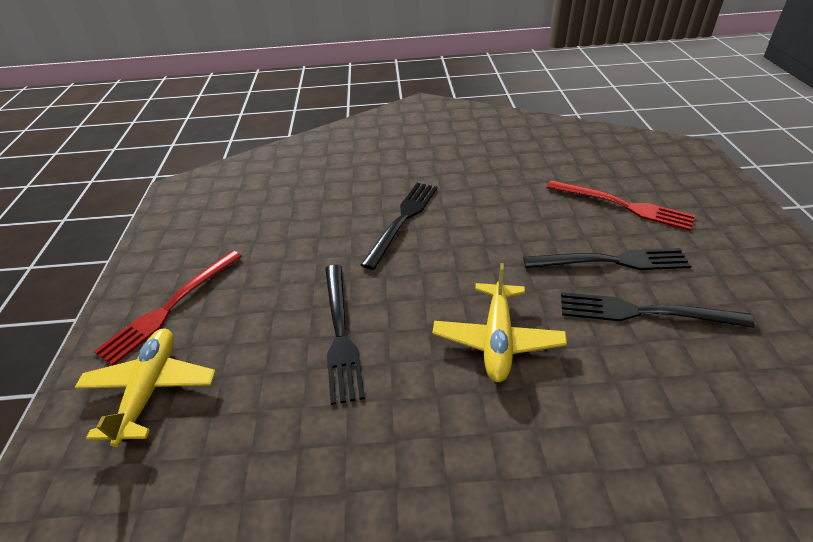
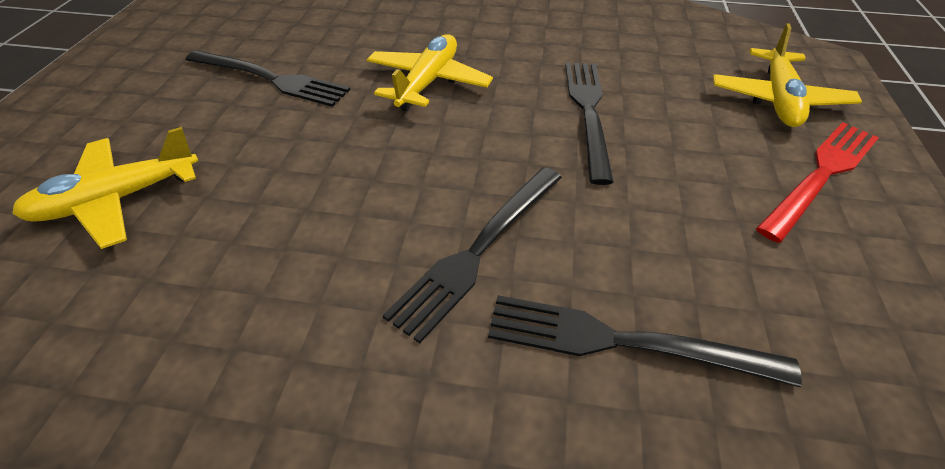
camera: 170 degrees left, 5 degrees up
(611, 261) = (240, 127): black fork -> black fork (624, 342)
(622, 205) = (117, 200): red fork -> yellow plane

